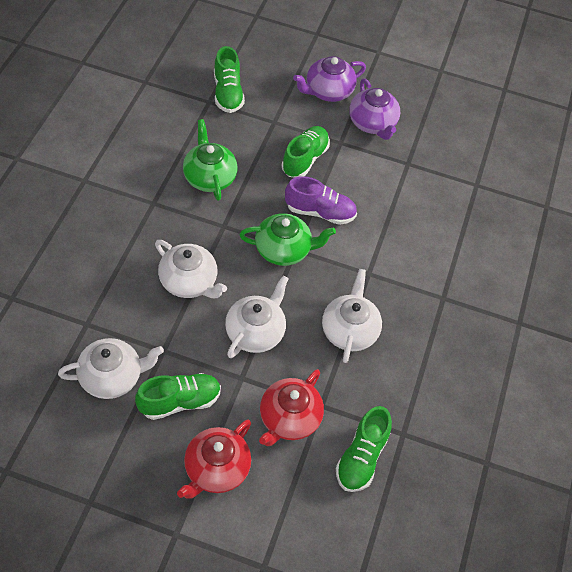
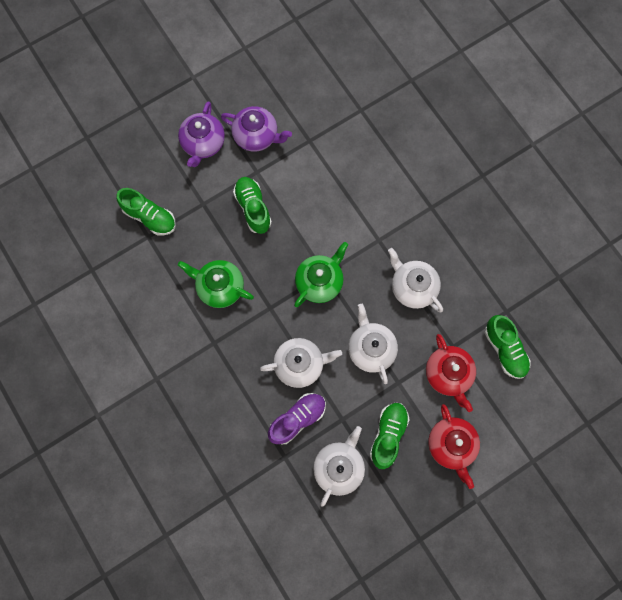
camera: 45 degrees left, 20 degrees up
(320, 212) = (306, 233): purple shoe -> purple shoe (297, 419)

